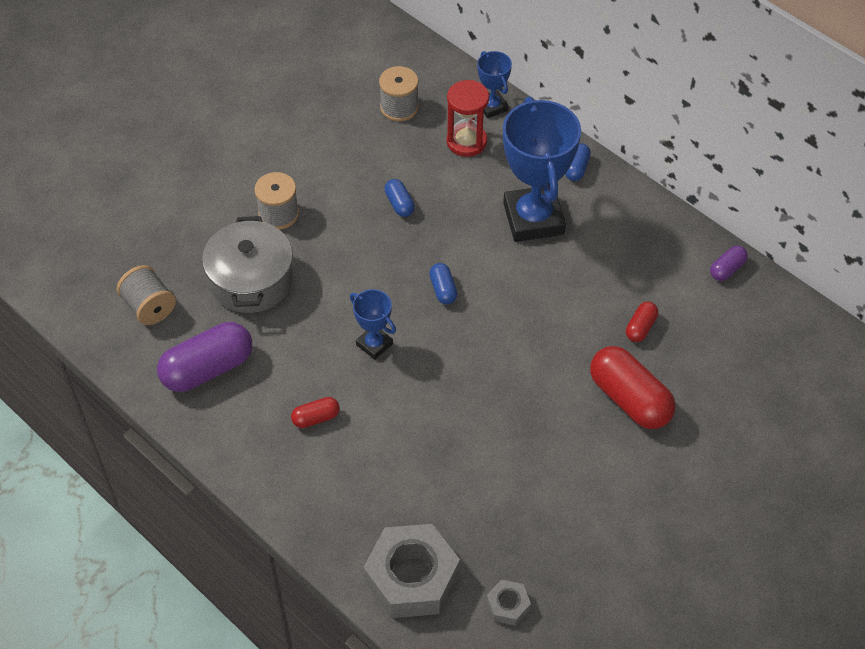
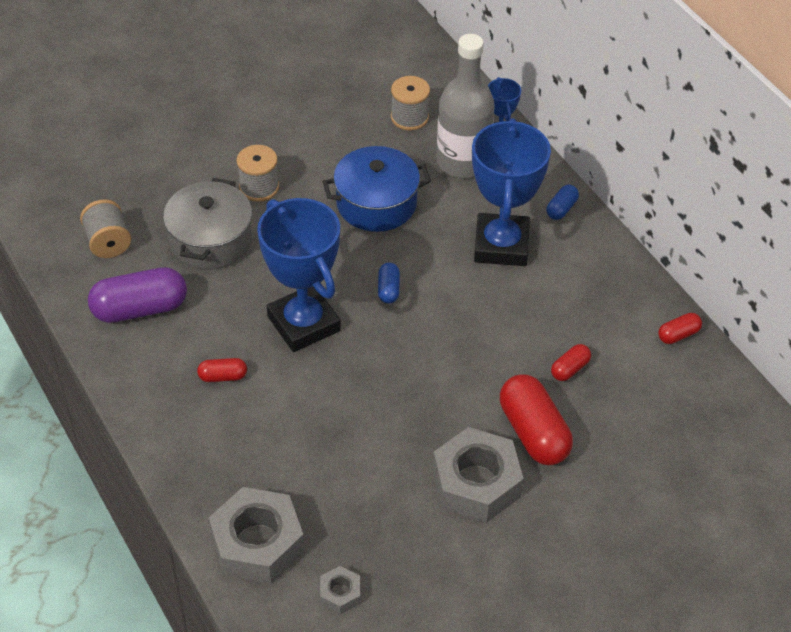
camera: 15 degrees right, 5 degrees down
(374, 344) = (303, 324): blue trophy -> blue trophy, size x2.06
(399, 204) = (376, 203): blue capsule -> blue pot
(466, 142) = (462, 162): red hourglass -> grey bottle
(594, 463) = (476, 483): none -> grey nut
(727, 269) = (678, 335): purple capsule -> red capsule

